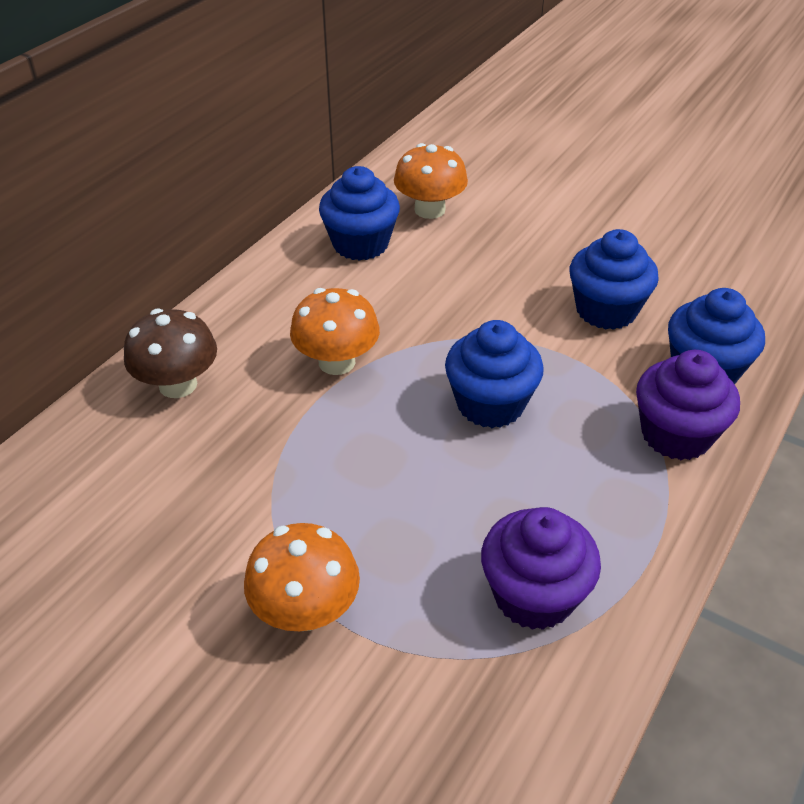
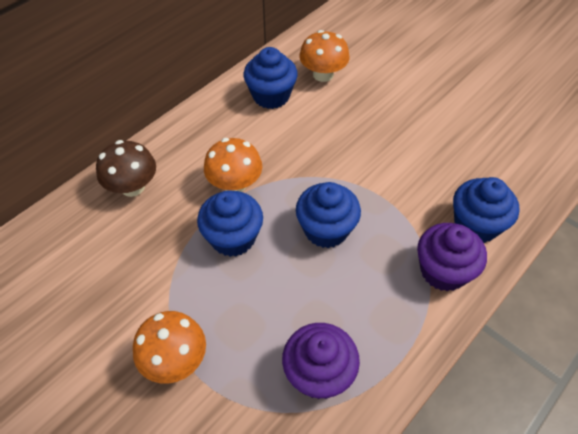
camera: 10 degrees right, 10 degrees up
(606, 310) = (421, 168): blue cupcake -> blue cupcake (233, 238)

